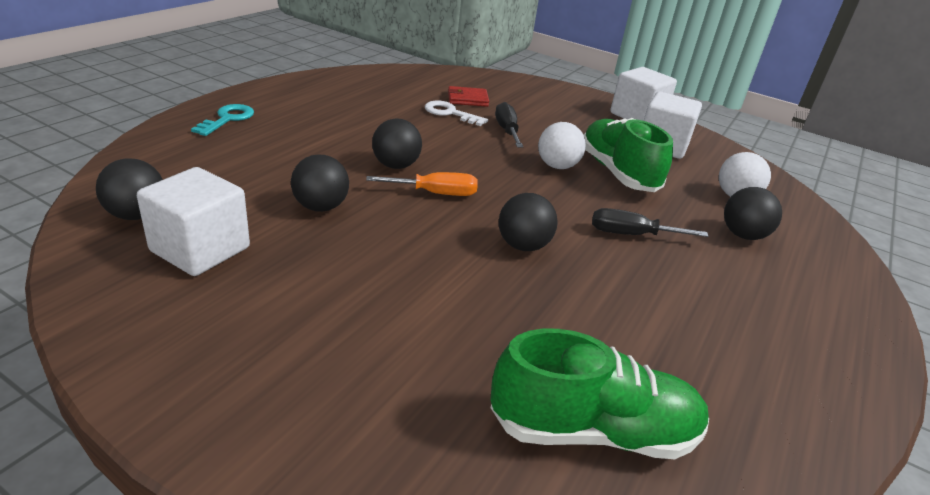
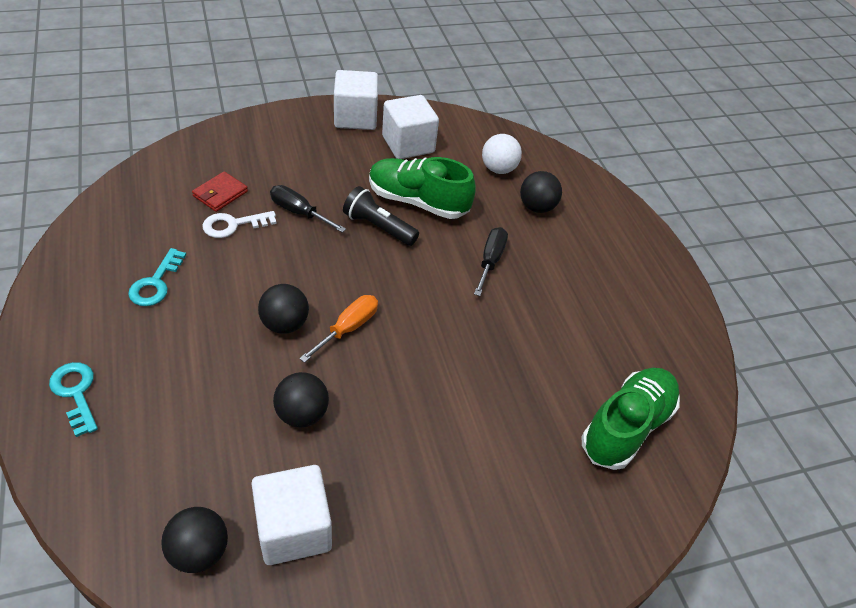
camera: 50 degrees left, 15 degrees up
(355, 108) = (156, 283): none -> turquoise key
(523, 246) = (454, 328): black ball -> none
(557, 166) = (378, 227): white ball -> black flashlight
(631, 234) = (490, 260): black screwdriver -> black screwdriver turned 150 degrees clockwise

